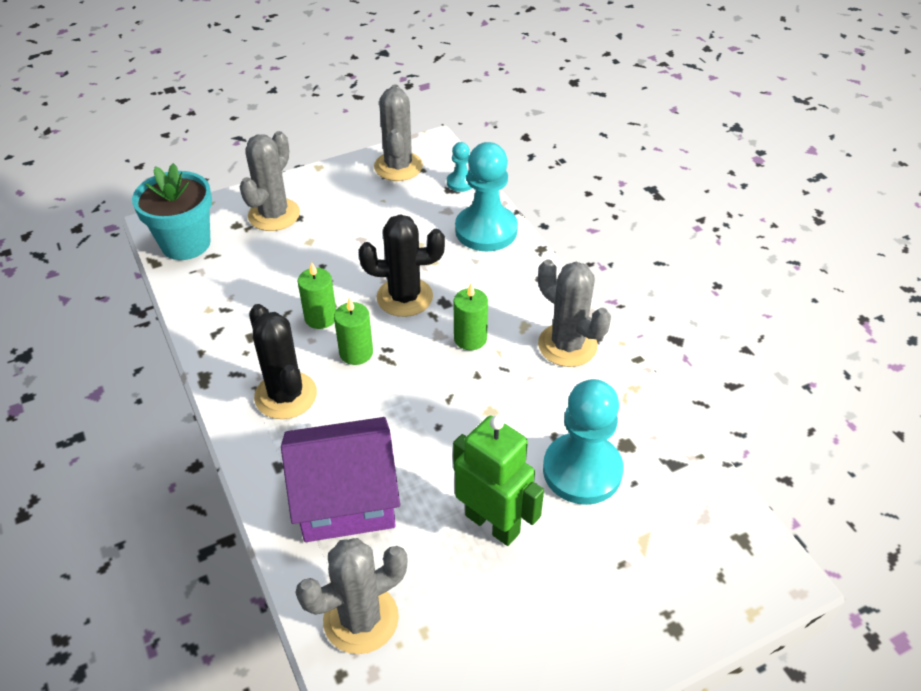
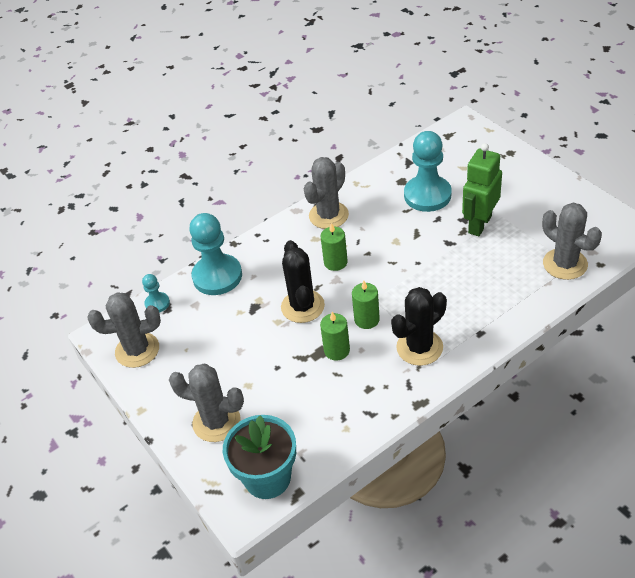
camera: 95 degrees left, 0 degrees up
(345, 498) = (490, 292): purple house -> none

